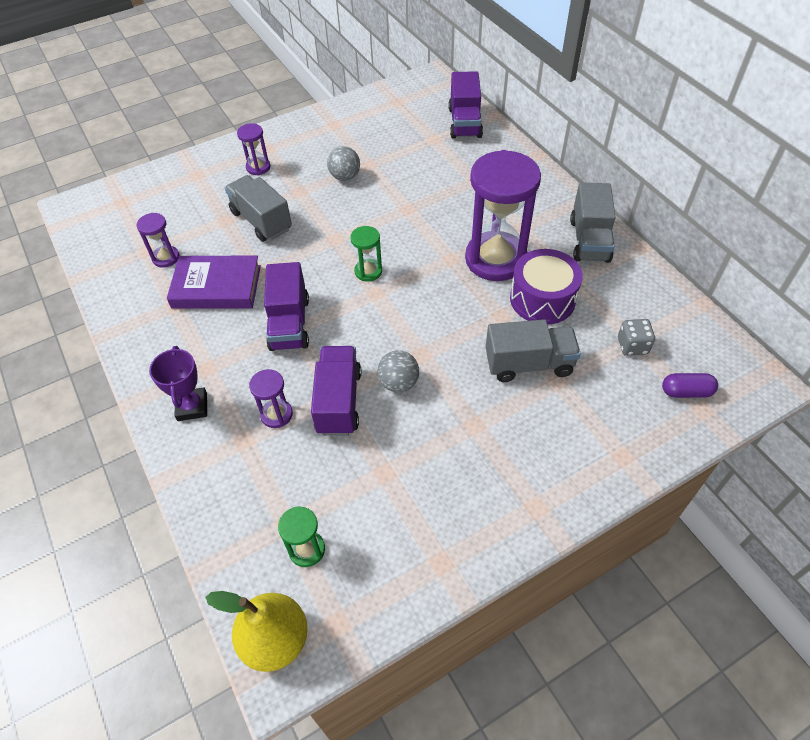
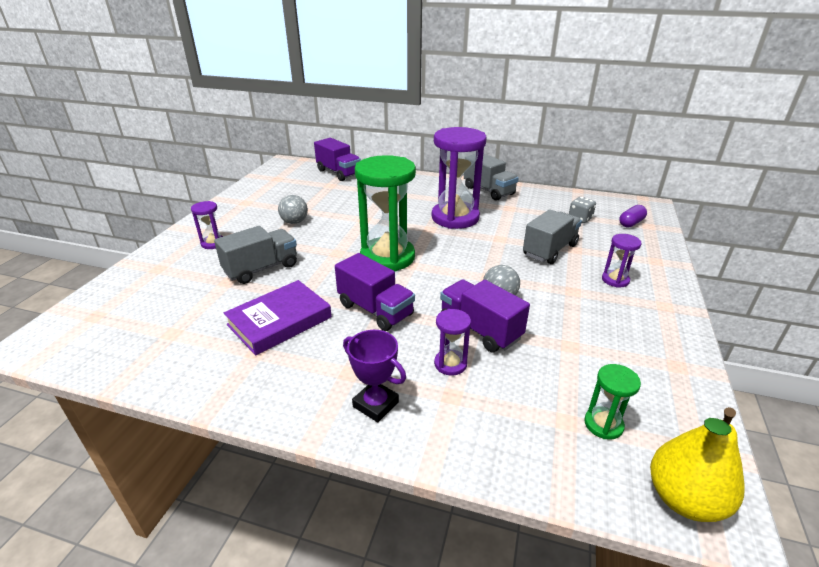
camera: 45 degrees left, 20 degrees down
(166, 258) = (200, 328): purple hourglass -> purple hourglass (615, 280)
(261, 221) = (261, 268): grey truck -> grey truck turned 135 degrees clockwise
(368, 271) = (387, 257): green hourglass -> green hourglass, size x2.23
(542, 299) = (508, 222): purple drum -> none

